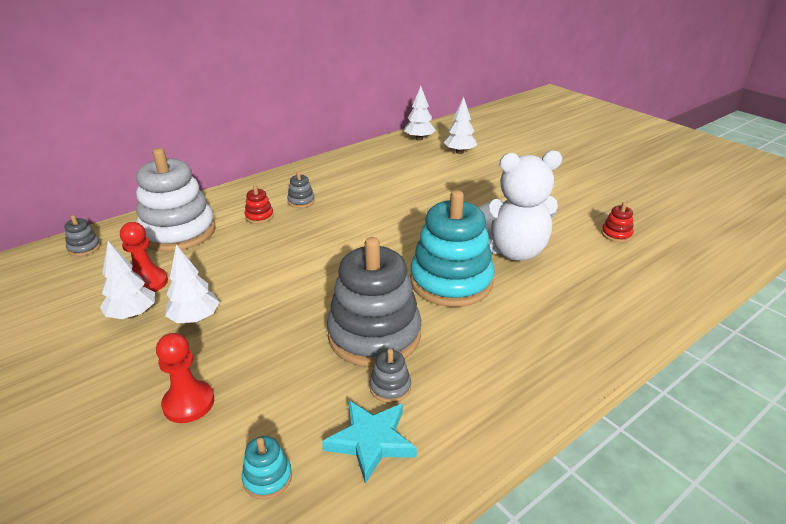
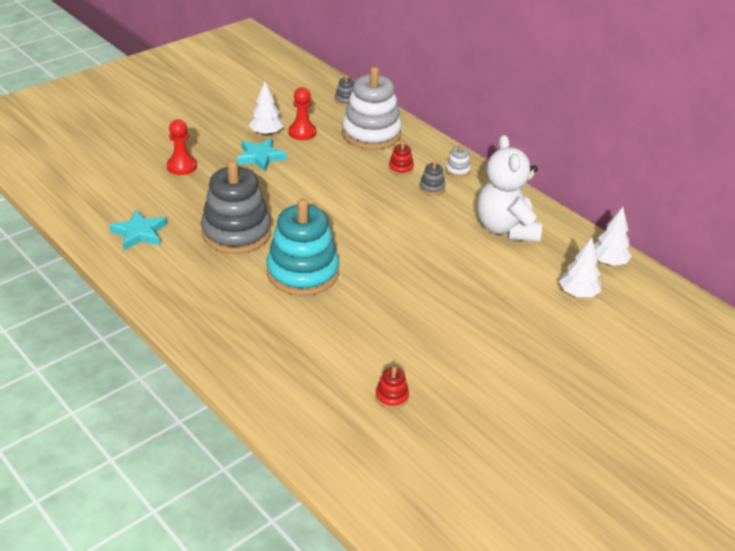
camera: 85 degrees right, 5 degrees up
(195, 319) = (260, 157): white tree -> turquoise star
(267, 478) = (122, 199): turquoise stacking toy -> none
(274, 187) = (457, 170): none -> white stacking toy
(390, 387) = (183, 240): grey stacking toy -> none
(513, 251) = (353, 315): white teddy bear -> white teddy bear (505, 229)

